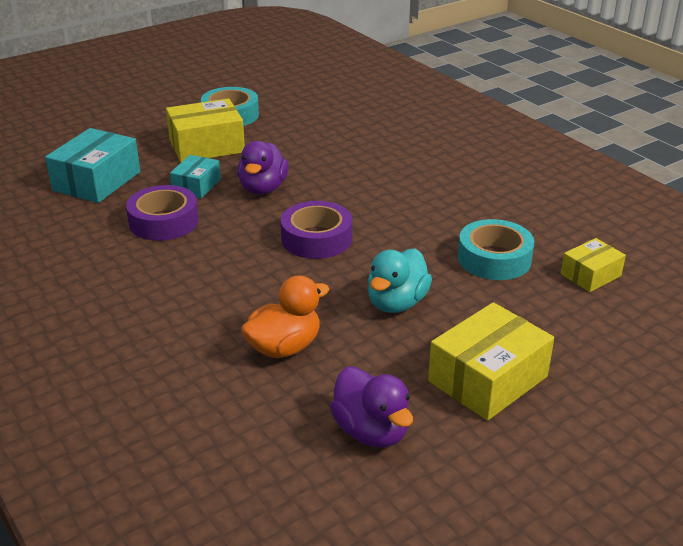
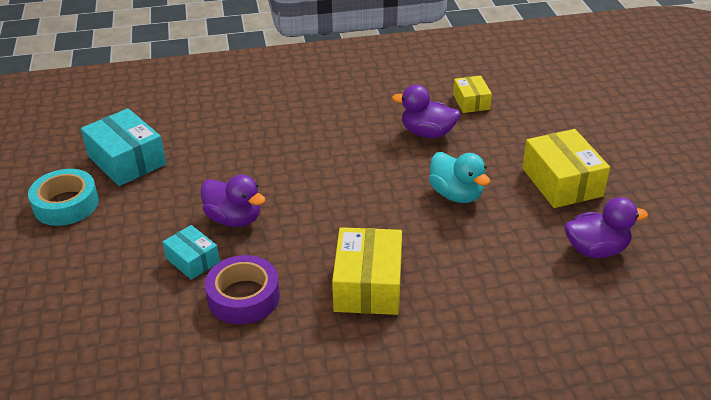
camera: 65 degrees left, 5 degrees up
(97, 181) = (119, 332): turquoise box -> turquoise box (127, 160)
(206, 146) = (117, 235): yellow box -> yellow box (368, 285)
(284, 347) = (483, 267): orange duck -> none
(316, 239) = (341, 209): purple tape -> none
(494, 259) = (427, 133): turquoise tape -> purple duck

